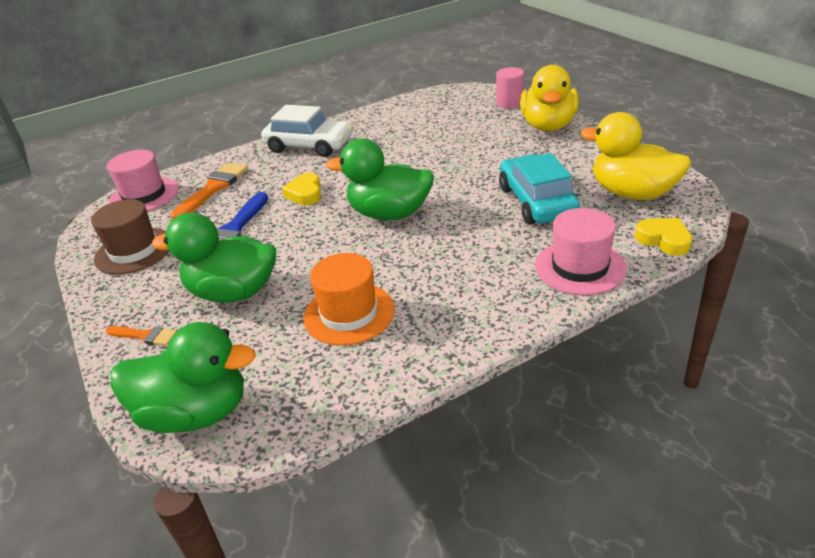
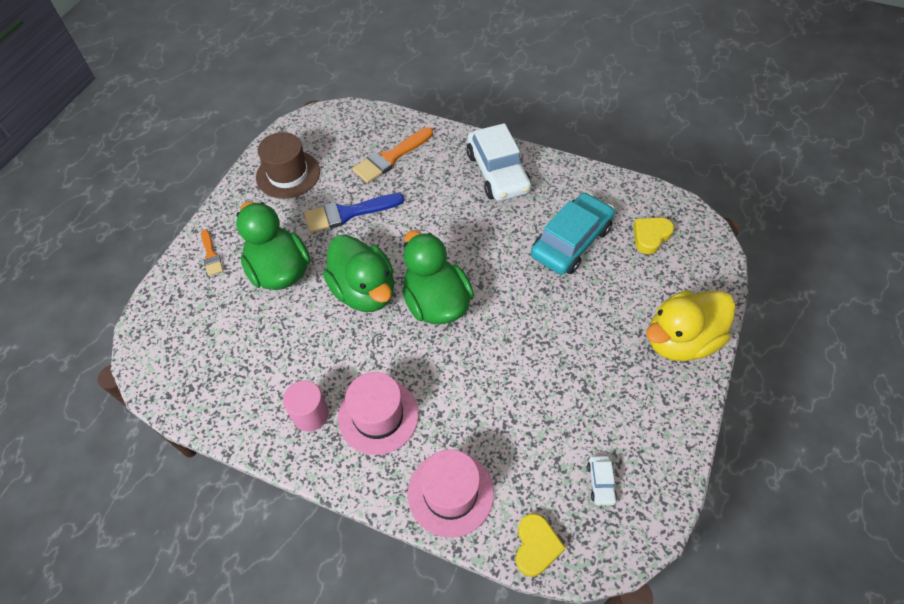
camera: 50 degrees right, 20 degrees up
(144, 195) = (353, 123): pink hat -> pink hat (378, 416)
(196, 412) = (162, 340): green duck -> green duck (364, 291)
(213, 188) = (391, 157): orange brush -> orange brush turned 150 degrees clockwise
(305, 193) = (425, 223): yellow heart -> yellow heart (650, 236)
(349, 313) = (298, 360): orange hat -> none
(509, 103) = (702, 278): pink cylinder -> pink cylinder (310, 414)
(536, 201) = (530, 405): turquoise car -> turquoise car (571, 241)
(632, 193) = (600, 482): yellow duck -> white car

